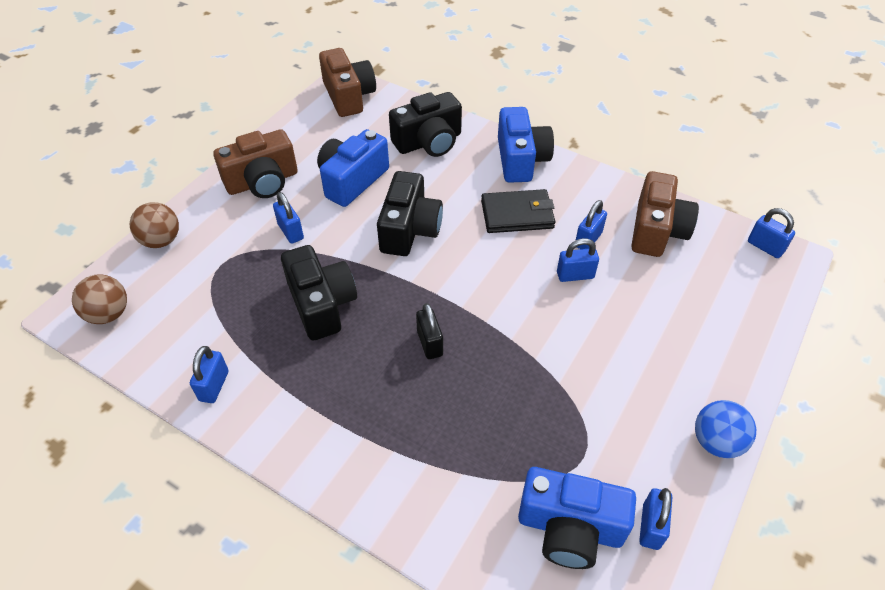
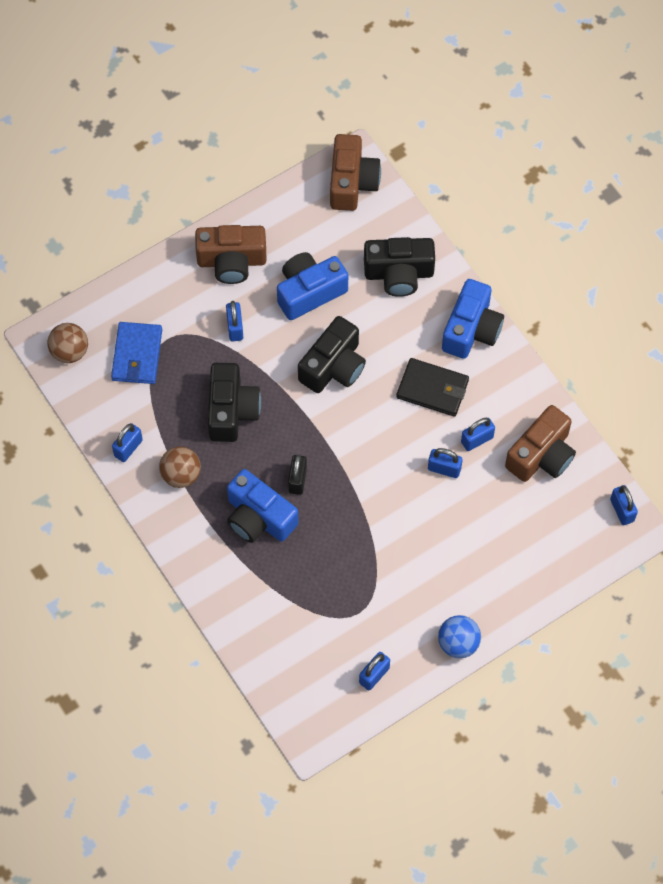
camera: 25 degrees right, 15 degrees up
(161, 240) = (128, 293): brown ball -> brown ball (181, 475)
(191, 290) = (137, 355): none -> blue wallet
(570, 528) = (321, 653): blue camera -> blue camera (259, 517)

